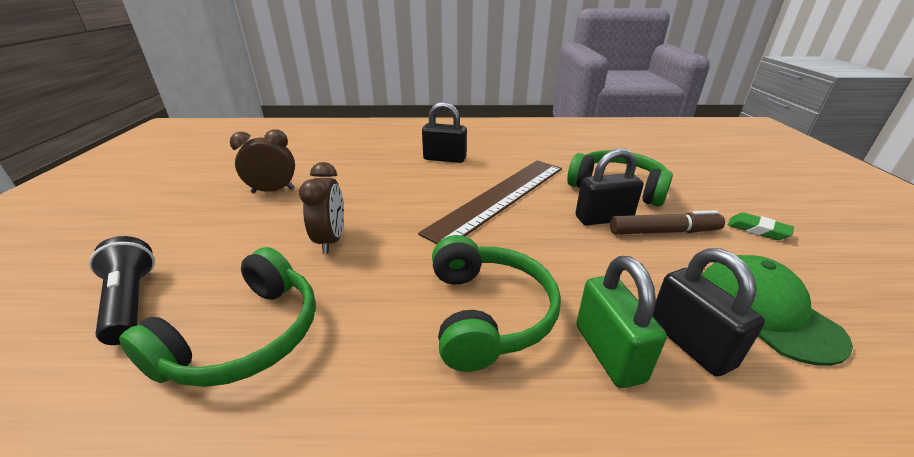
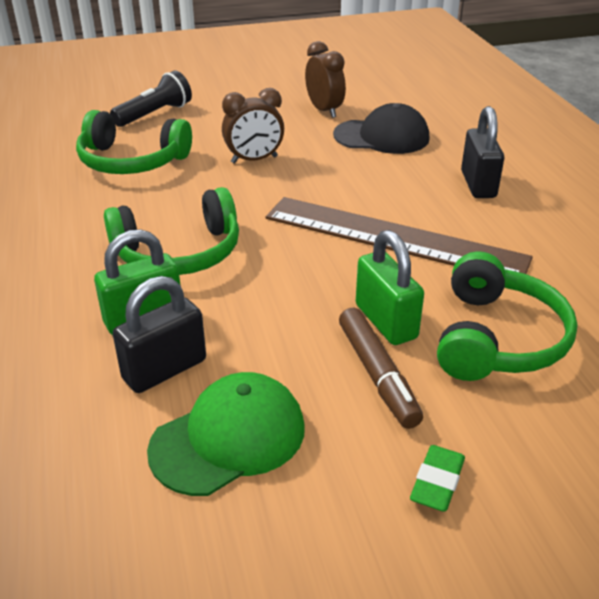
camera: 75 degrees right, 5 degrees up
(348, 176) = (382, 137): none -> black cap
(603, 218) = (386, 321): black padlock -> green padlock

